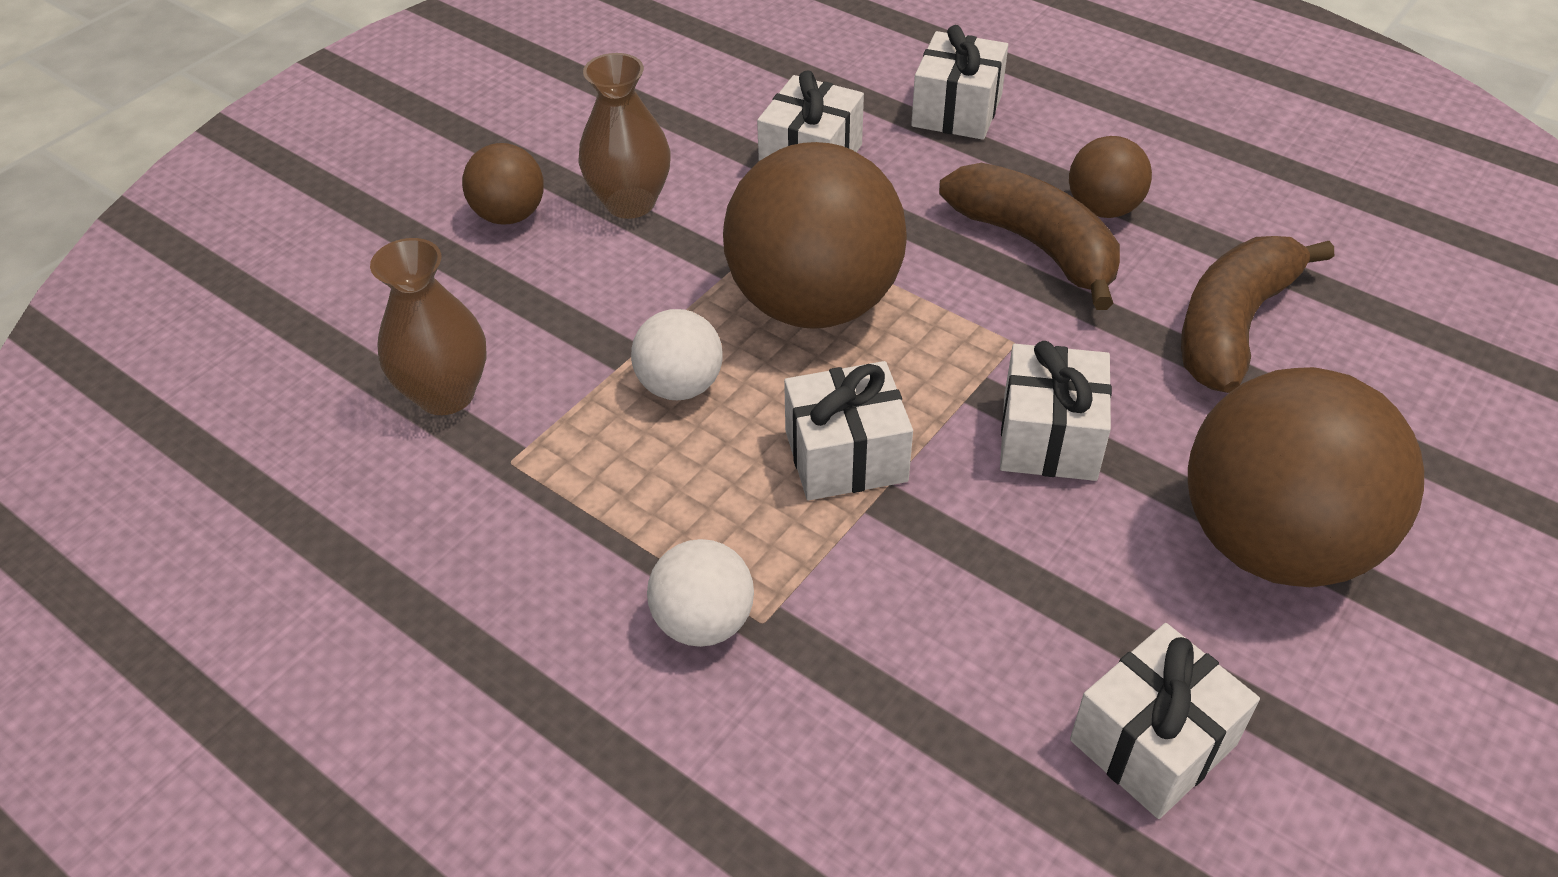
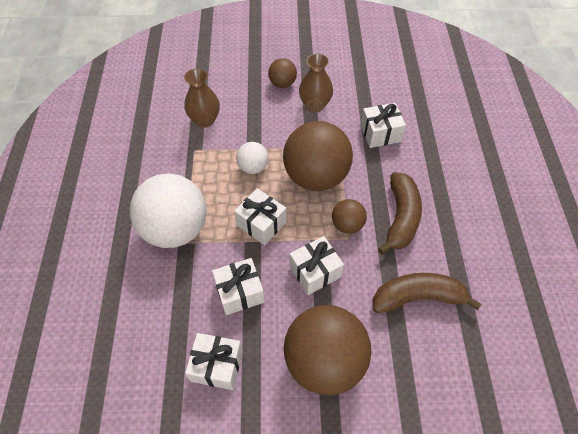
camera: 50 degrees right, 10 degrees up
(703, 622) = (175, 229): white ball -> white ball, size x2.07
(957, 110) = (447, 156): white gift -> white gift (240, 292)
(1103, 208) = (440, 226): brown ball -> brown ball (347, 225)

